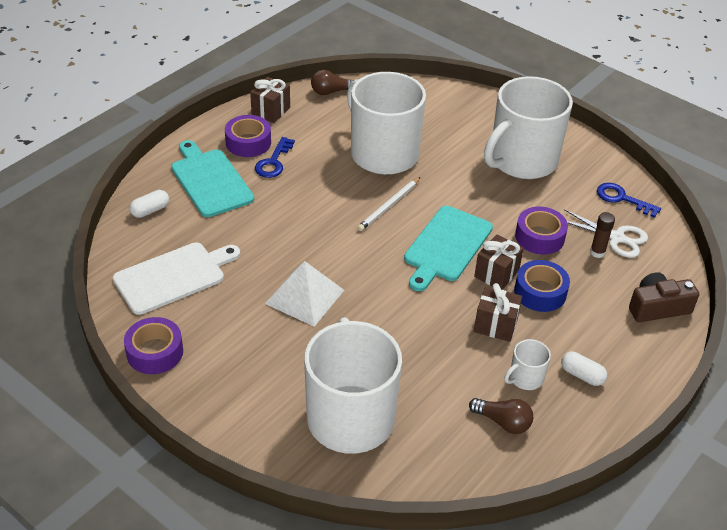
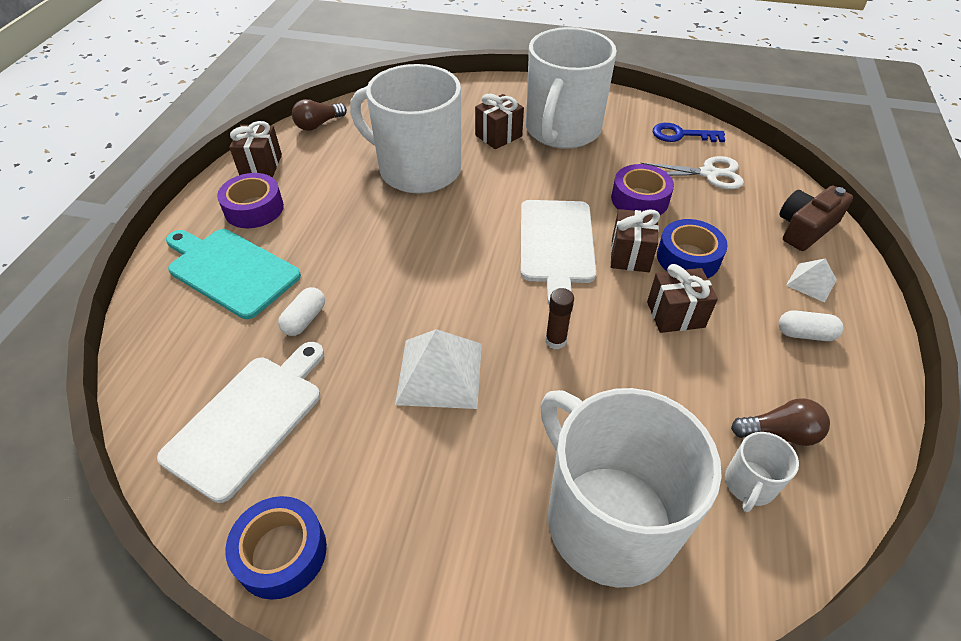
camera: 25 degrees left, 5 degrees up
(150, 210) = (168, 339): white capsule -> white capsule (304, 319)
(155, 352) = (281, 553): purple tape -> blue tape
(273, 162) = (298, 221): blue key -> none
(389, 206) = (463, 223): white pencil -> none
(446, 246) = (556, 245): turquoise cutting board -> white cutting board
(465, 147) = (498, 136): none -> brown gift
(525, 378) = (755, 364): white mug -> white mug (749, 484)
(597, 252) = (704, 194): brown glue stick -> brown glue stick (555, 341)
(622, 345) = (811, 282): none -> white pyramid

